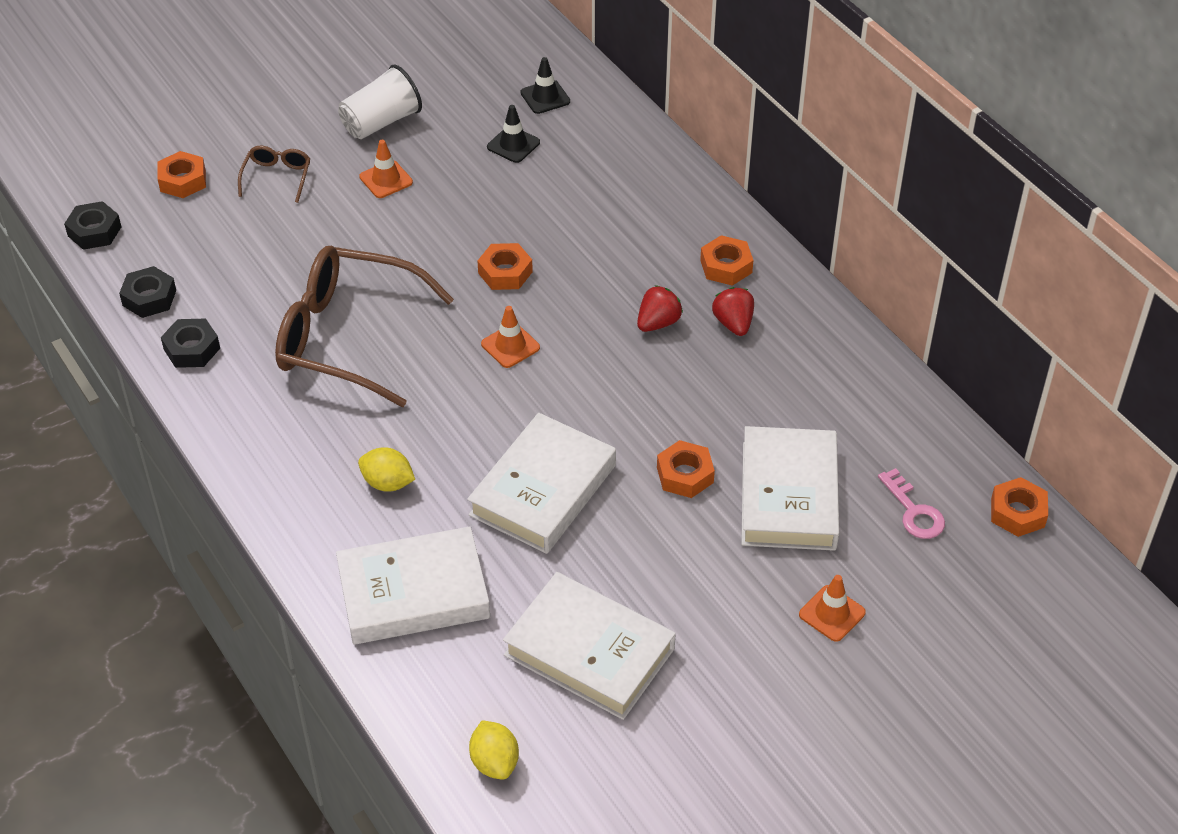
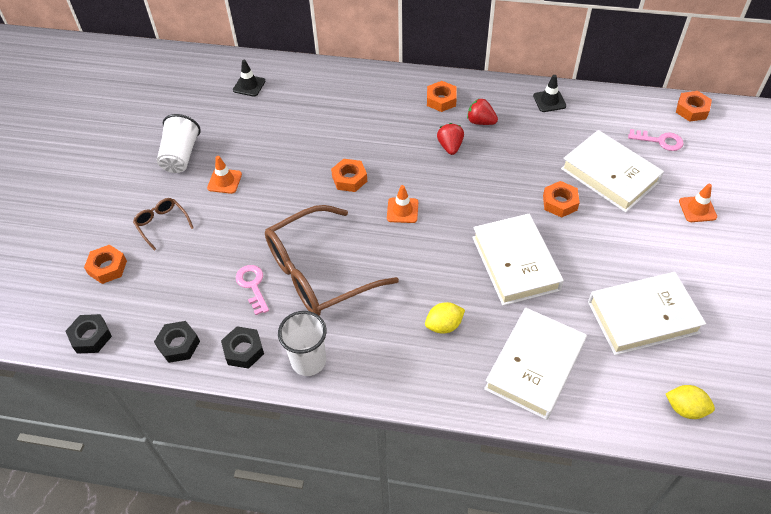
camera: 45 degrees left, 5 degrees up
(229, 406) = (308, 361): none -> white cup
(275, 299) = (252, 286): none -> pink key
(513, 145) = (266, 118): black traffic cone -> black traffic cone (549, 101)

